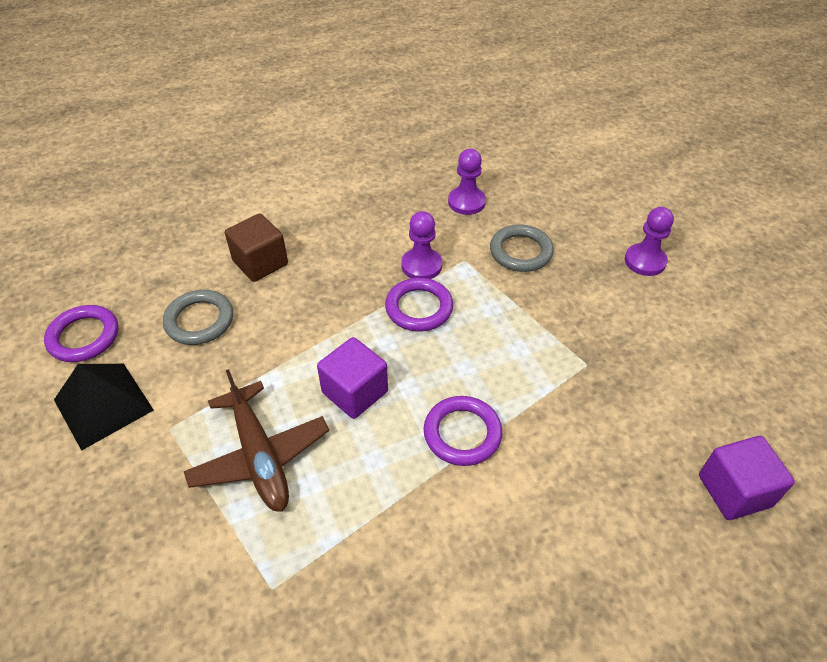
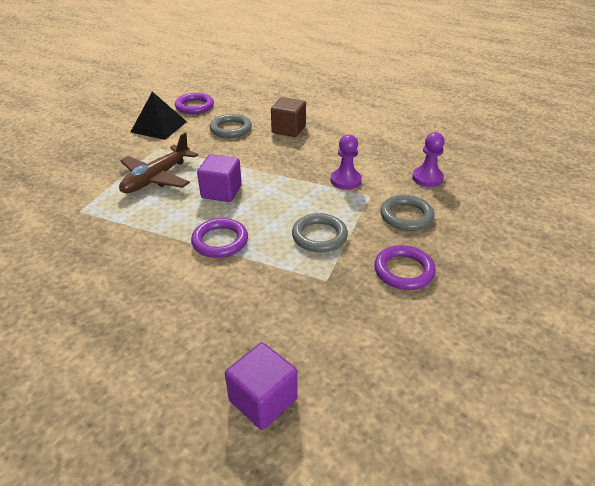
camera: 60 degrees right, 10 degrees down
(419, 308) = (308, 192): purple ring -> purple ring (403, 271)
(510, 336) = (319, 236): none -> grey ring
(645, 261) = (472, 282): purple pawn -> none

